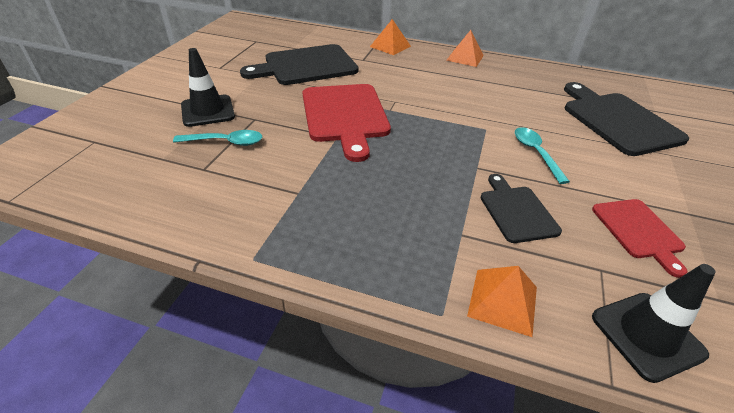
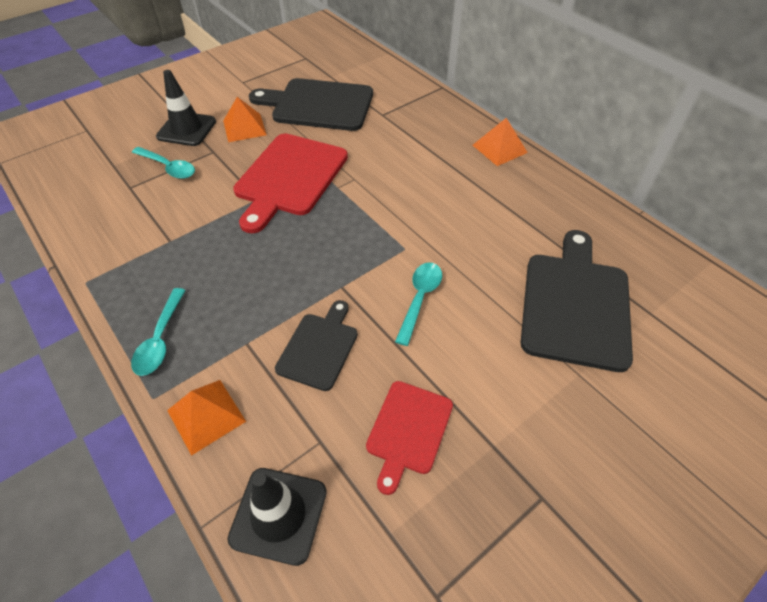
camera: 35 degrees right, 10 degrees up
(388, 267) = (160, 339): none -> turquoise spoon
(390, 46) = (431, 105): orange pyramid -> orange pyramid (244, 127)

